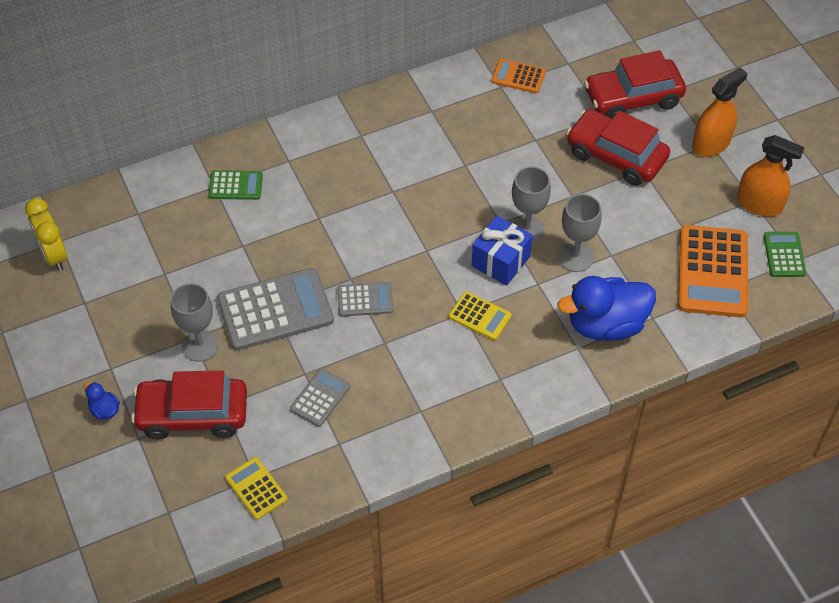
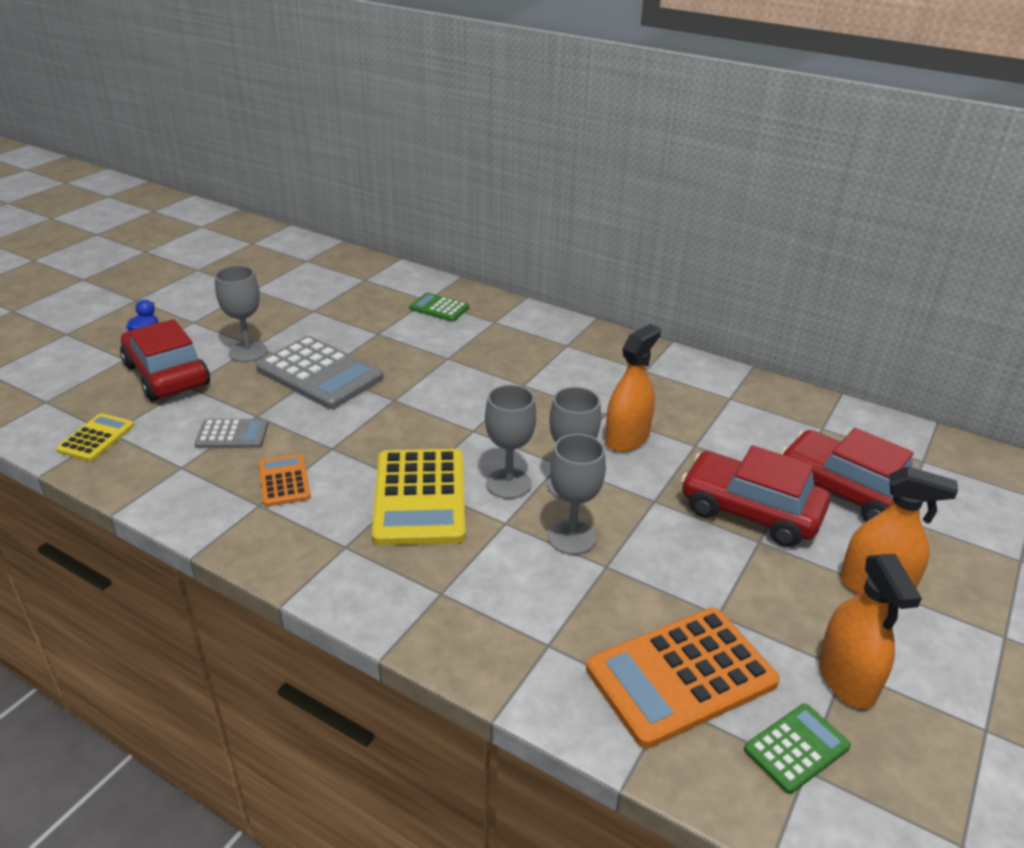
camera: 55 degrees right, 20 degrees down
(54, 255) = (290, 263): yellow clock -> none
(235, 185) = (439, 308): green calculator -> green calculator turned 150 degrees clockwise
(365, 300) = (375, 417): grey calculator -> none
(480, 316) = (420, 497): yellow calculator -> yellow calculator, size x1.91
(501, 170) = (627, 438): none -> orange spray bottle
(501, 261) = (508, 483): blue gift -> grey goblet
(518, 77) = (757, 403): orange calculator -> orange calculator (284, 481)
(606, 325) = (497, 604): blue duck -> none
(616, 156) = (750, 511): red car -> red car turned 60 degrees counterclockwise

